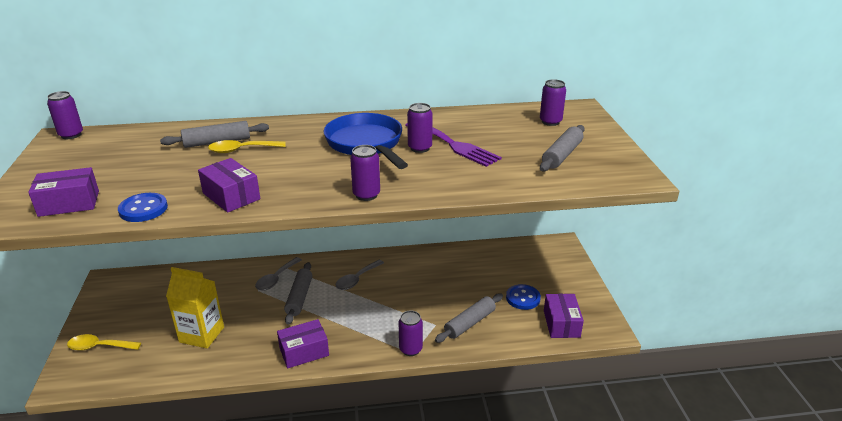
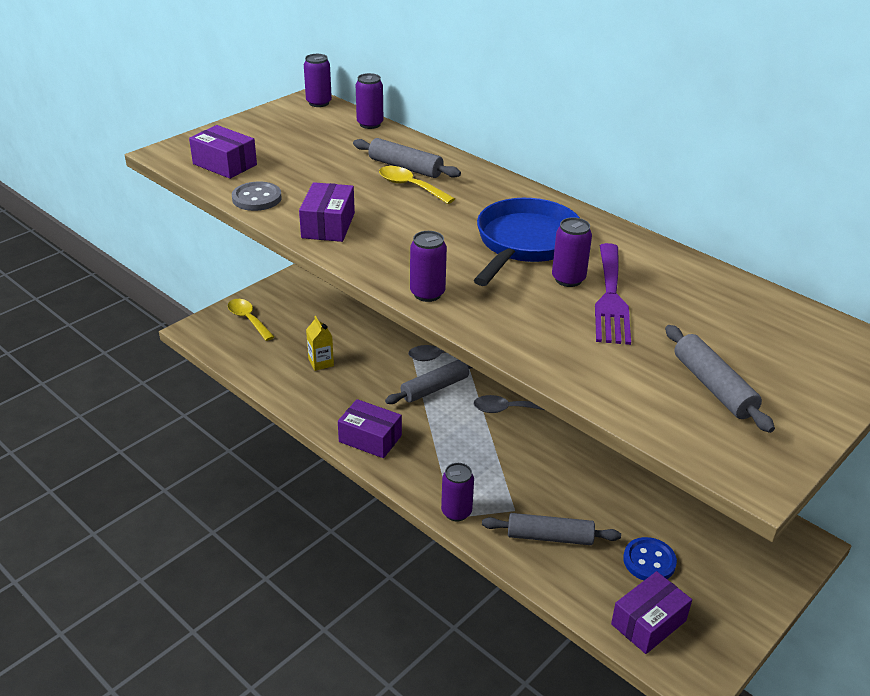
camera: 50 degrees right, 5 degrees up
(143, 209) = (257, 198): blue button -> grey button
(201, 334) = (321, 362): yellow carton -> yellow carton, size x0.55
(550, 122) = (789, 341): purple can -> purple can (370, 124)
(562, 155) = (713, 387): grey rolling pin -> grey rolling pin turned 75 degrees clockwise

